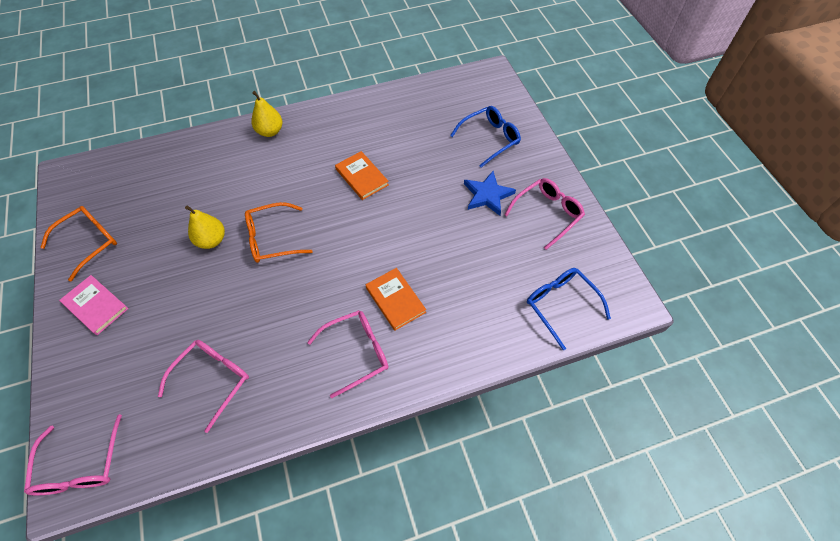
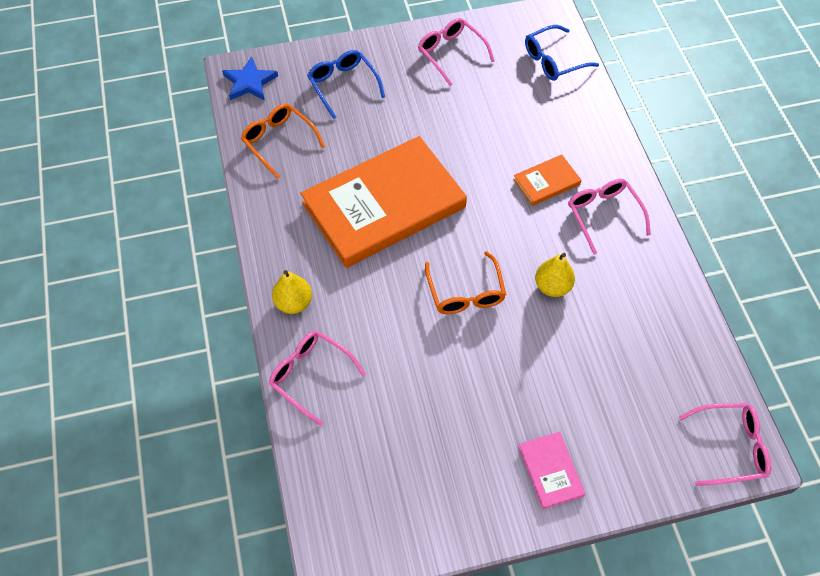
camera: 85 degrees left, 0 degrees up
(89, 242) = (457, 499): orange glasses -> orange glasses (278, 142)
(95, 306) = (550, 471): pink book -> pink book turned 60 degrees counterclockwise
(211, 240) = (463, 355): yellow pear -> yellow pear (552, 286)
(213, 379) = (636, 337): pink glasses -> pink glasses (311, 375)
(362, 177) = (384, 205): orange book -> orange book, size x2.41
(487, 195) = (422, 96): blue star -> blue star (249, 82)

